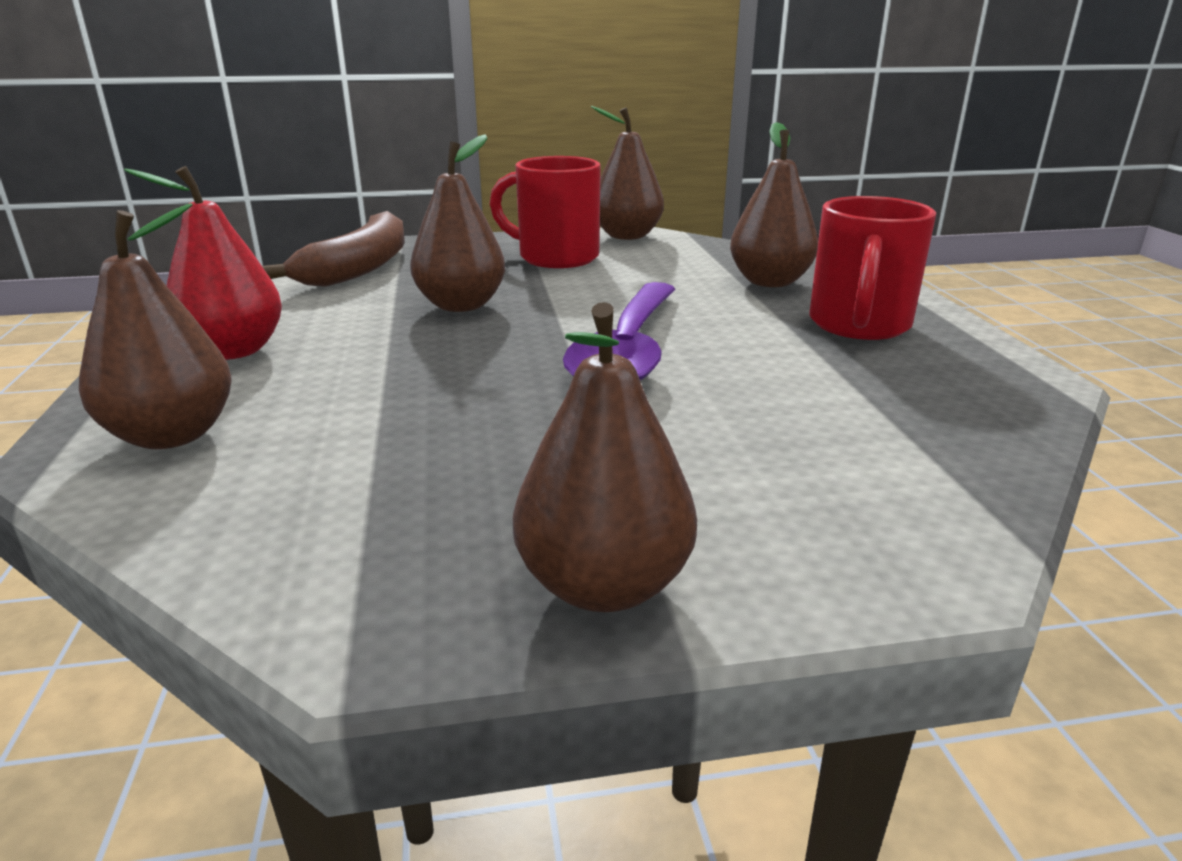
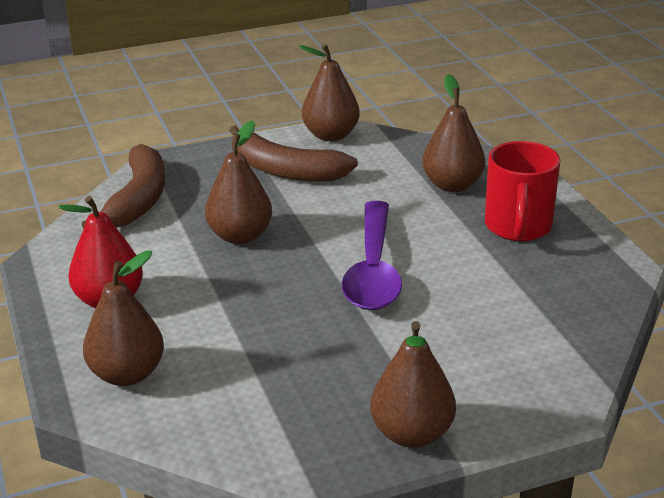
camera: 10 degrees left, 5 degrees up
(555, 257) = (285, 170): red mug -> brown banana

